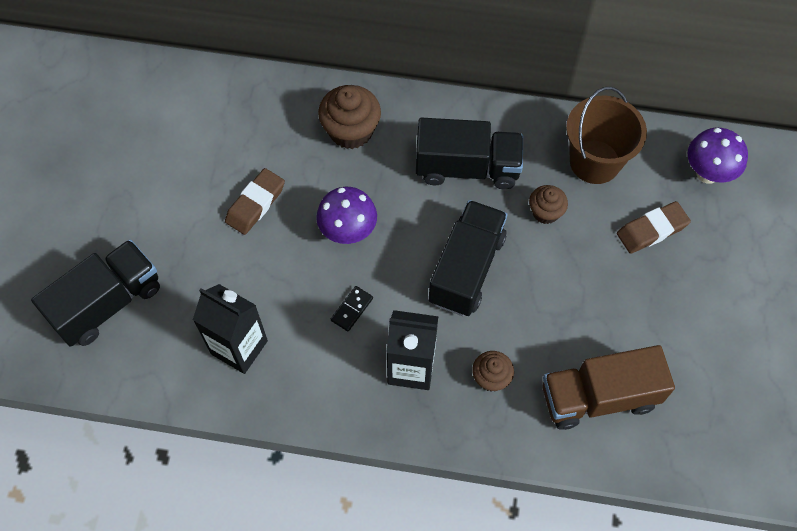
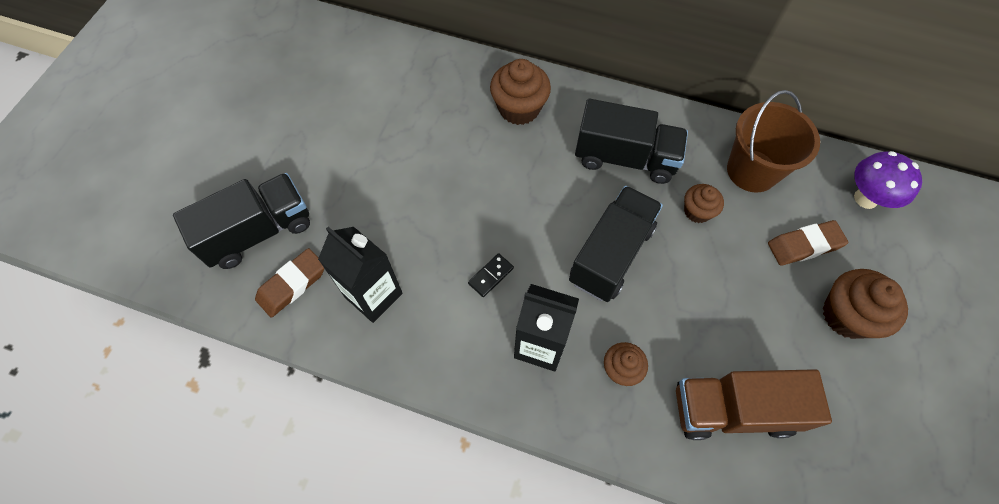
camera: 10 degrees right, 0 degrees up
(255, 204) = (417, 161): brown eraser -> brown eraser (292, 285)
(348, 232) = (500, 200): purple mushroom -> none
(696, 292) = (847, 315): none -> brown cupcake

